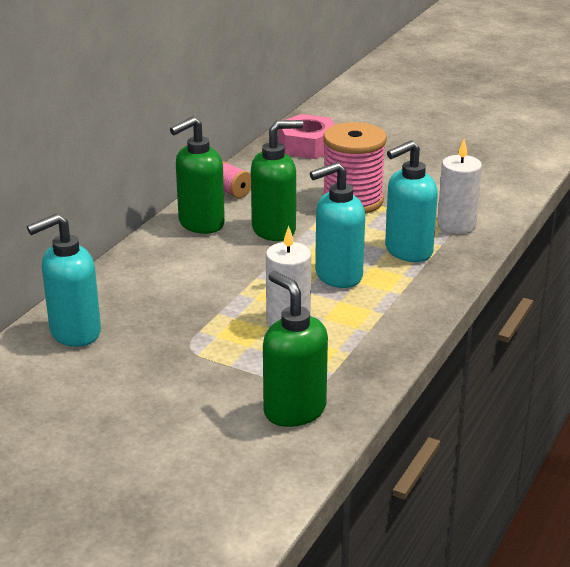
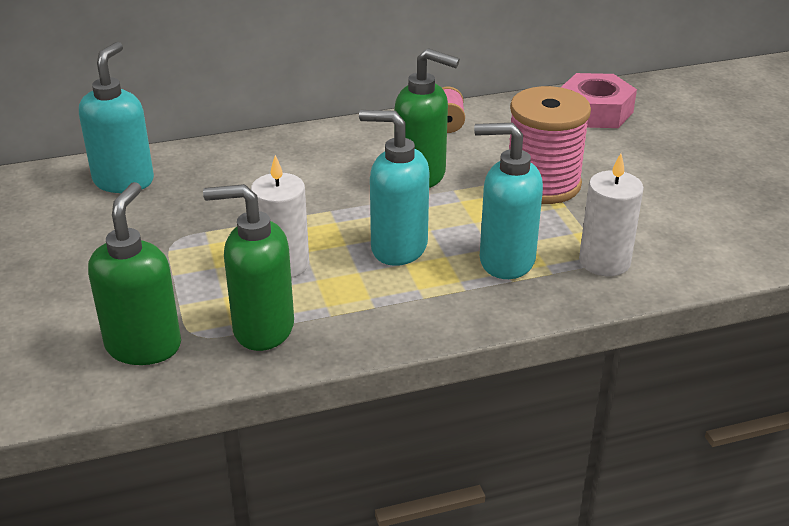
camera: 45 degrees right, 5 degrees up
(74, 333) = (124, 181): turquoise soap dispenser -> turquoise soap dispenser turned 90 degrees clockwise
(200, 224) = (371, 140): green soap dispenser -> green soap dispenser (262, 329)

